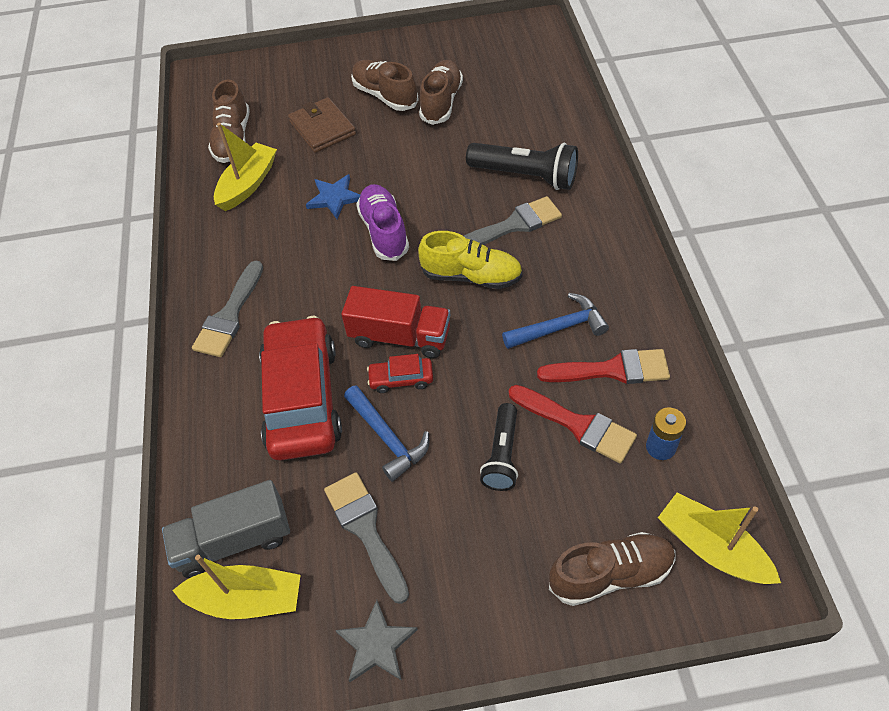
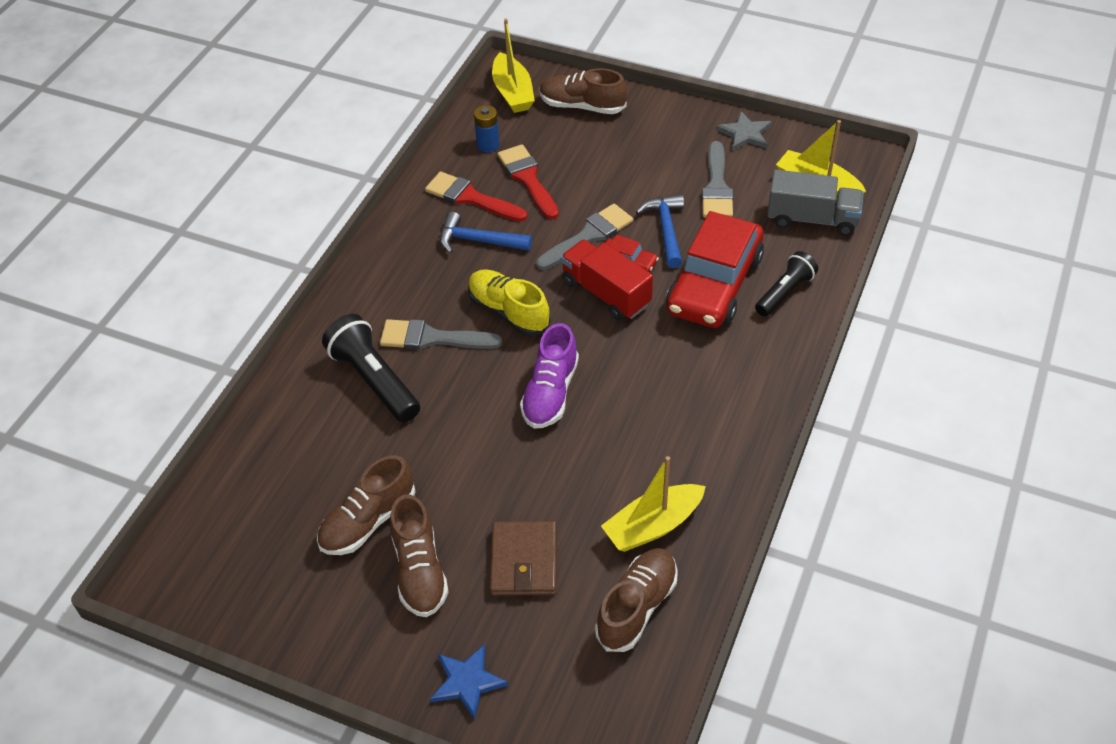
camera: 150 degrees left, 5 degrees down
(230, 315) = (742, 382): grey brush -> grey brush (588, 236)
(334, 198) = (572, 456): blue star -> blue star (467, 682)
(502, 455) = (594, 185): black flashlight -> black flashlight (785, 292)

